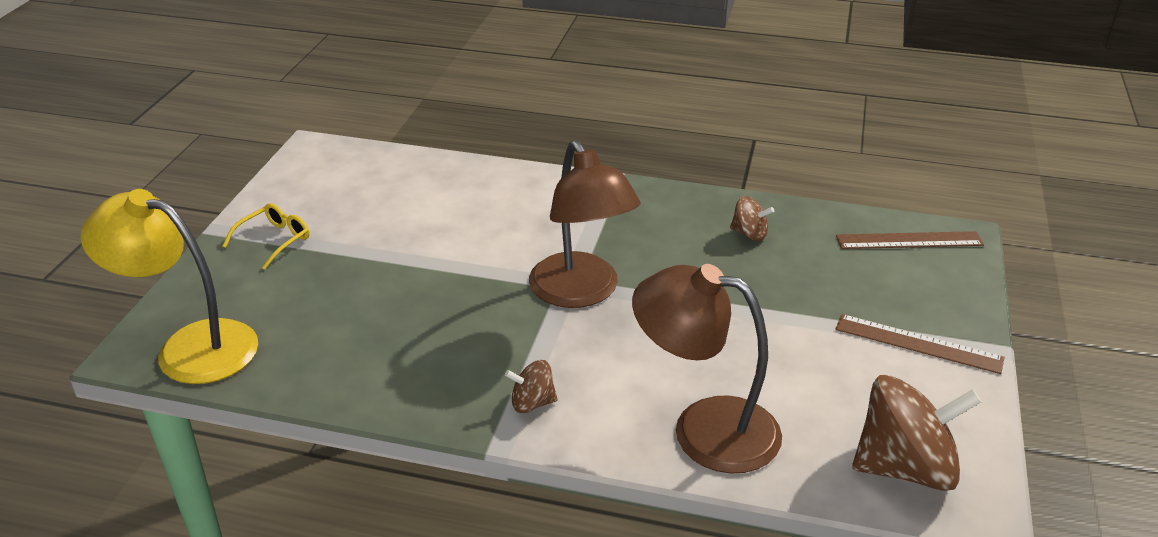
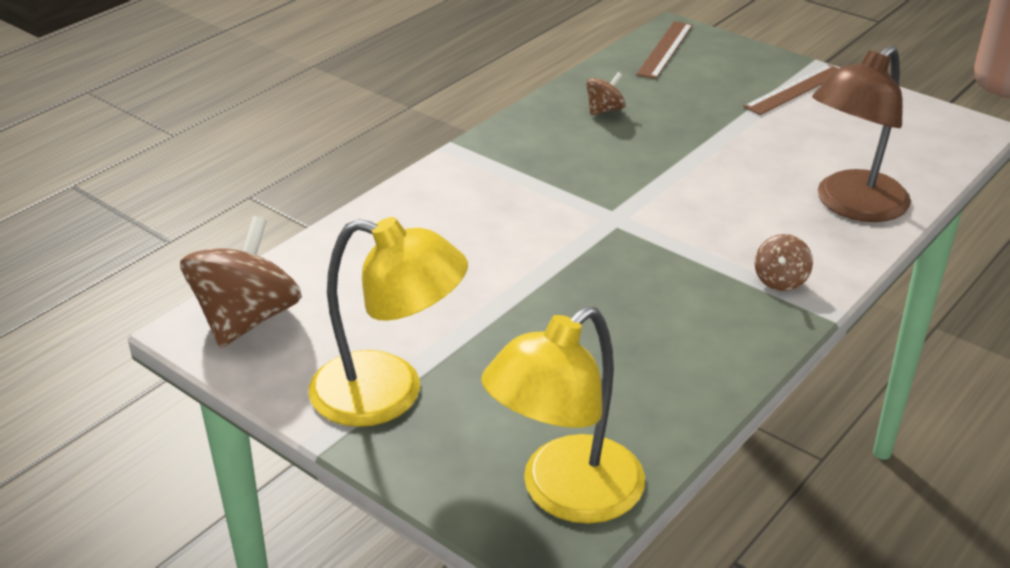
camera: 65 degrees left, 0 degrees up
(274, 240) = (388, 394): yellow glasses -> yellow lamp
(581, 292) = (634, 215): brown lamp -> none
(905, 467) = (927, 139): brown spinning top -> brown spinning top (247, 319)

